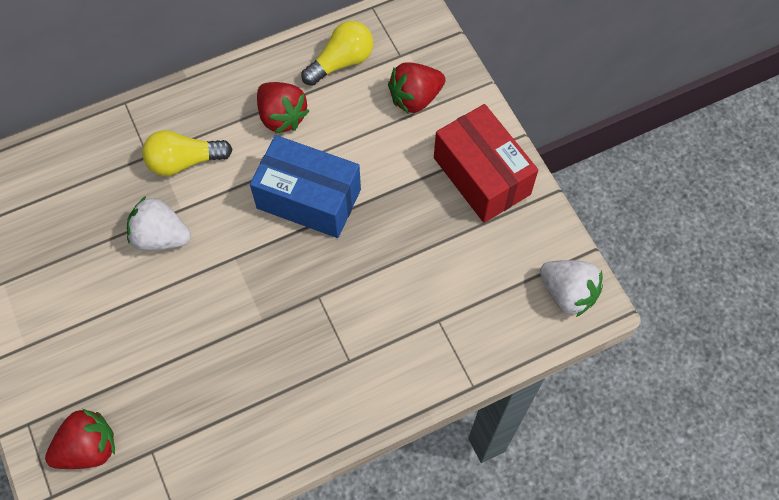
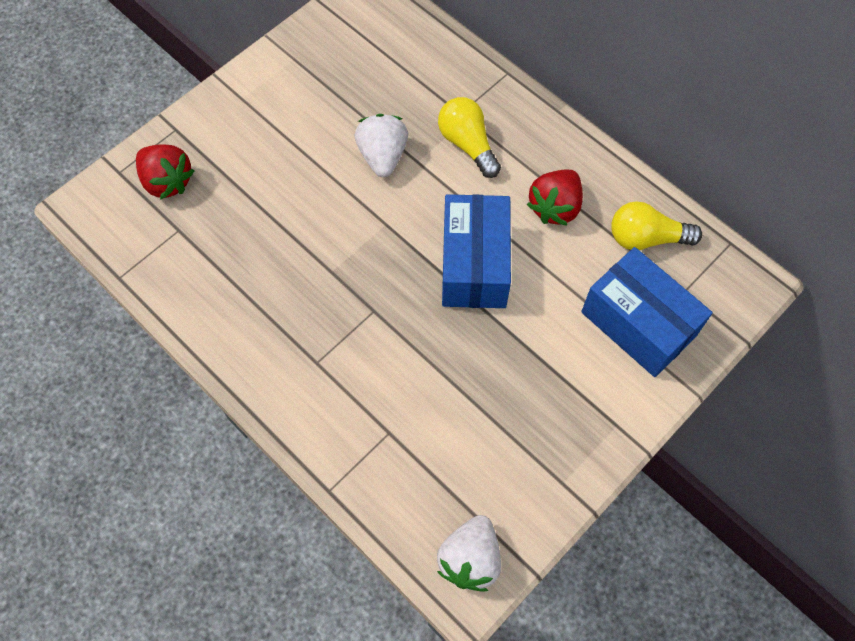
camera: 70 degrees right, 0 degrees up
(341, 62) = (646, 238): yellow light bulb -> yellow light bulb turned 150 degrees clockwise
(415, 98) = (638, 324): red strawberry -> blue box
(482, 176) = (574, 423): red box -> none

